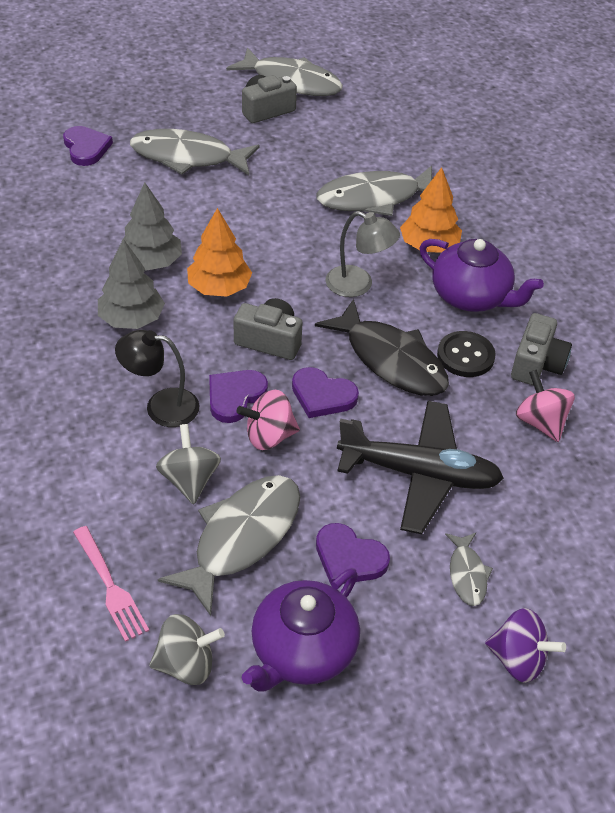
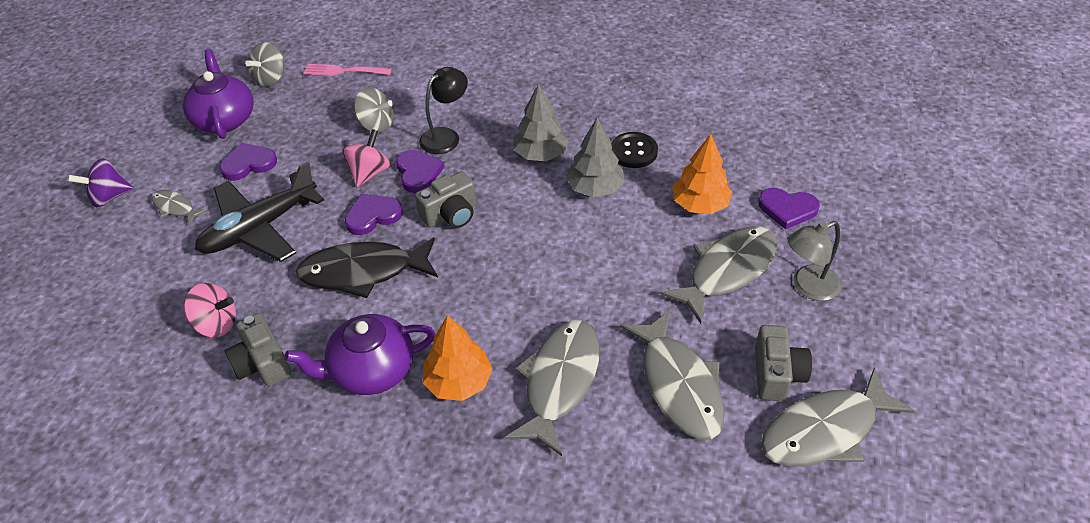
camera: 130 degrees right, 0 degrees up
(219, 288) = (532, 213): orange tree -> orange tree (700, 204)
(241, 538) = (314, 128): grey fish -> grey fish (679, 385)
(358, 285) = (457, 299): grey lamp -> grey lamp (808, 287)
(465, 356) = (319, 321): black button -> black button (633, 151)

